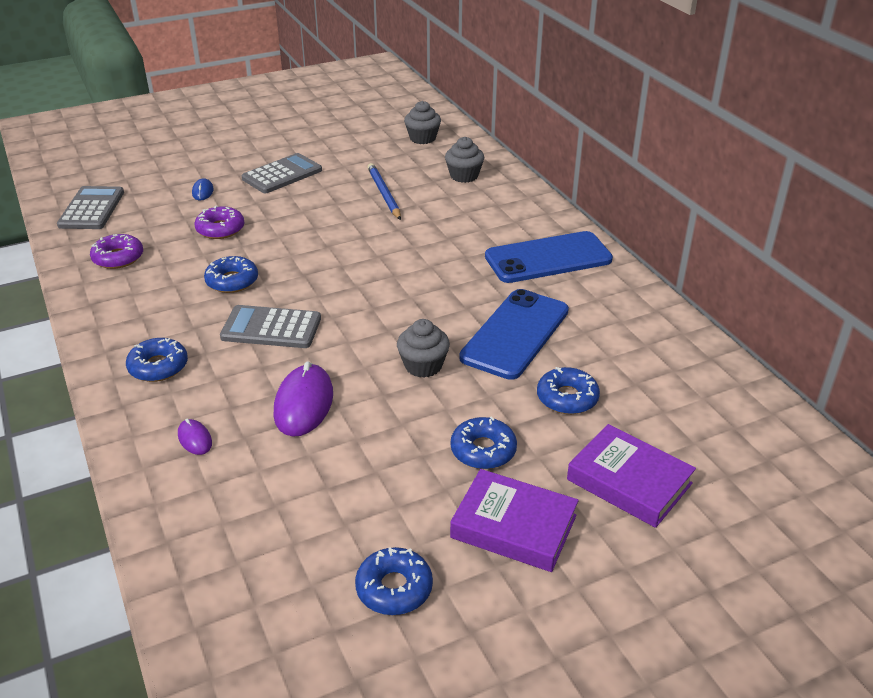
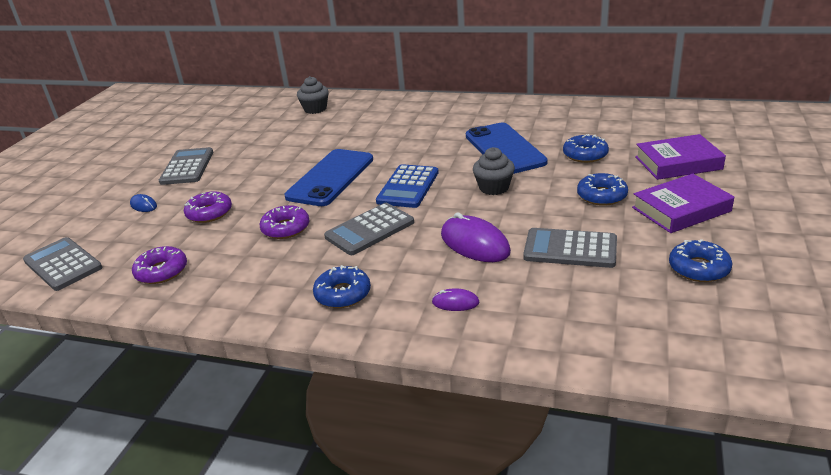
camera: 45 degrees left, 5 degrees down
(232, 281) = (286, 228): blue donut -> purple donut
(349, 473) = (570, 249): none -> grey calculator
(369, 311) = (408, 187): none -> blue calculator
(383, 194) = (284, 140): blue pencil -> none
(422, 138) = (246, 107): grey cupcake -> none
(548, 258) = (446, 115): blue phone -> blue phone (331, 178)

